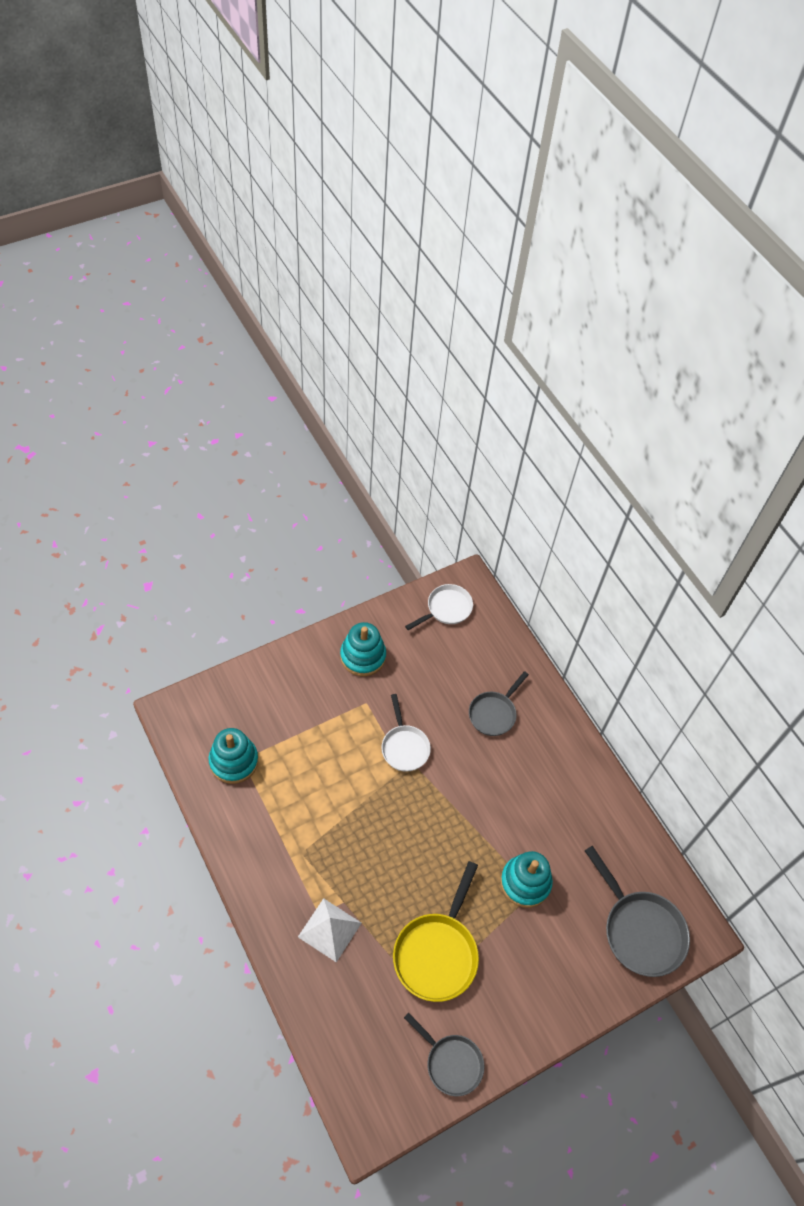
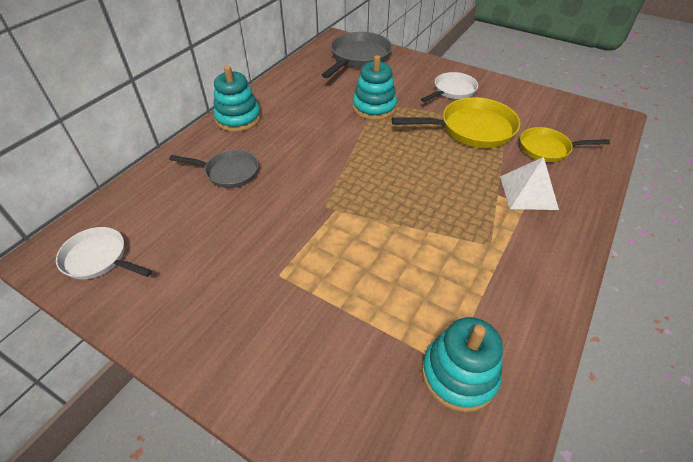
camera: 115 degrees left, 10 degrees down
(363, 656) = (212, 310): turquoise stacking toy -> turquoise stacking toy (238, 118)
(368, 1001) = (547, 148): none -> yellow pan
(404, 747) = (311, 219): white pan -> white pan (452, 91)
(451, 1063) = (529, 99): grey pan -> none

